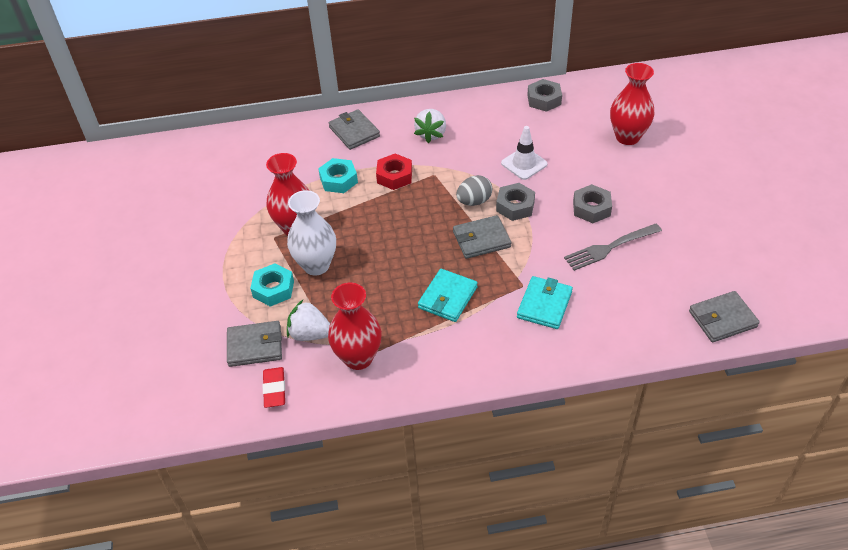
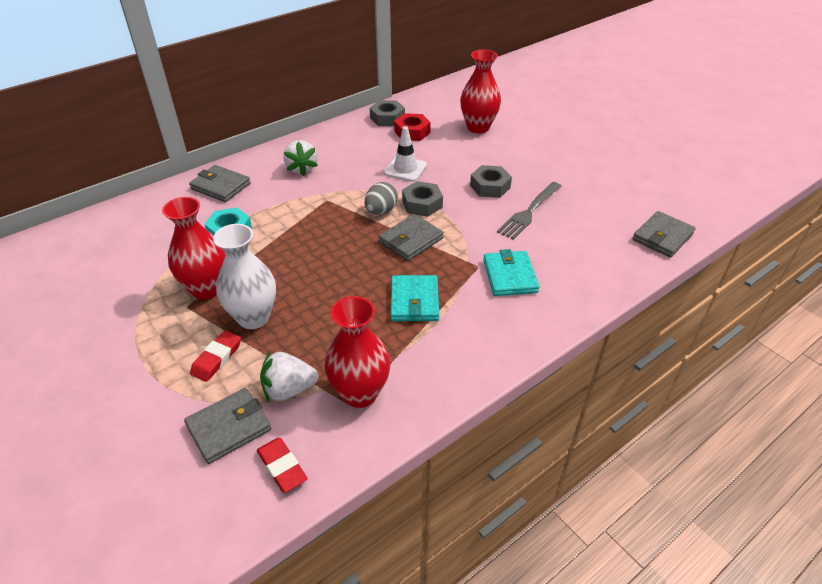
camera: 30 degrees left, 5 degrees down
(273, 289) = (217, 358): turquoise nut -> red eraser
(394, 176) = (287, 212): red nut -> red nut (412, 132)

